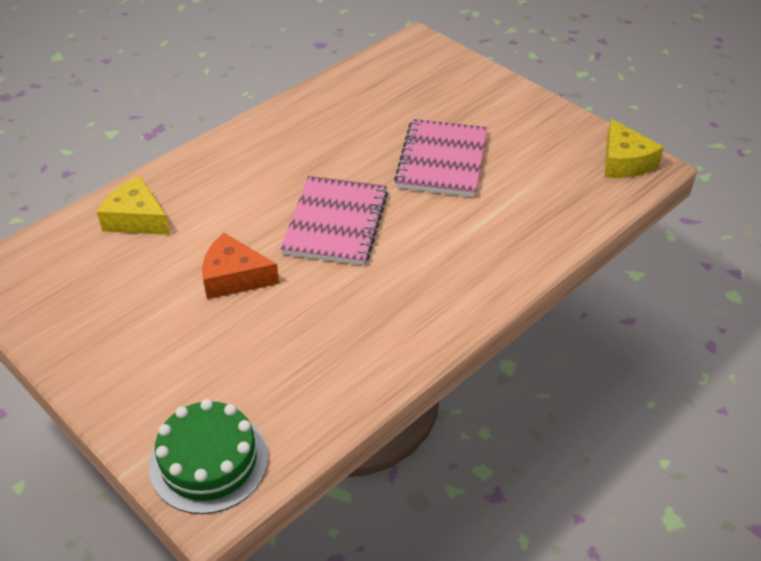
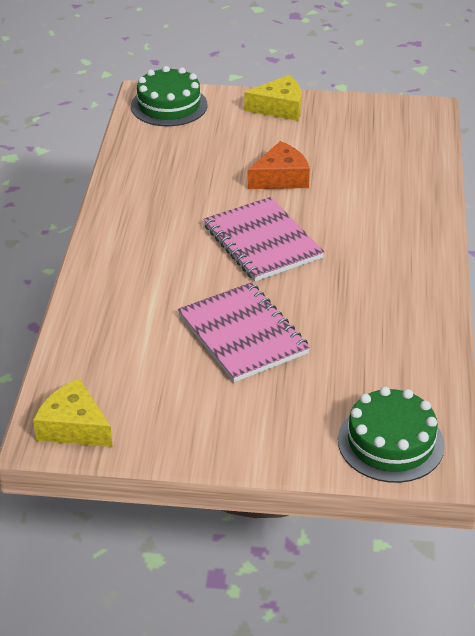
camera: 140 degrees right, 5 degrees down
(136, 219) = (399, 175): yellow cheese -> yellow cheese (279, 108)
(428, 61) = (390, 442): none -> green cake

